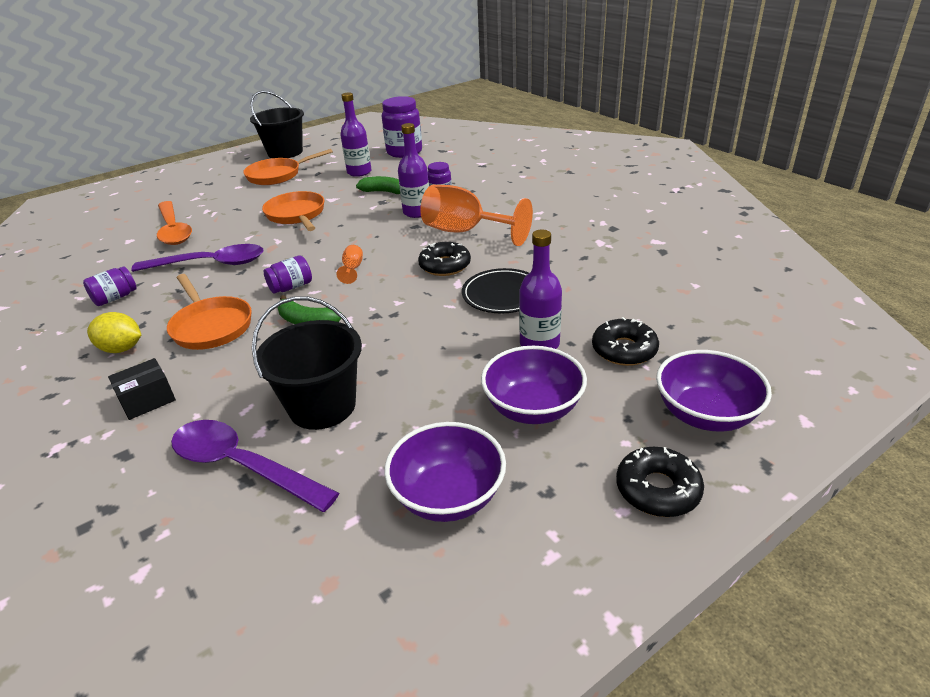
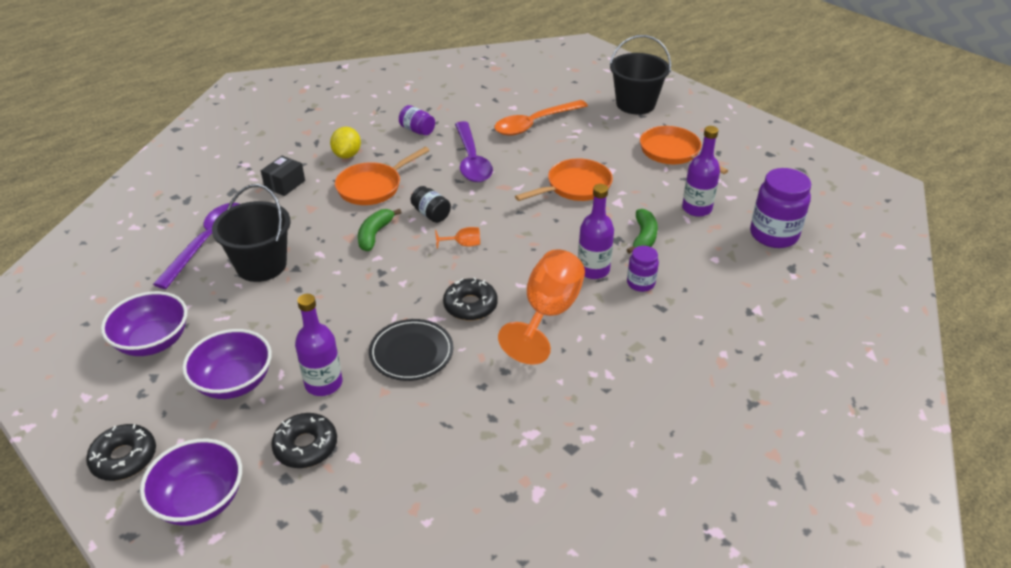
camera: 80 degrees right, 5 degrees up
(147, 400) = (285, 184): black box -> black box turned 75 degrees clockwise
(285, 152) = (740, 143): black bucket -> black bucket (635, 104)
(291, 287) = (431, 214): purple jar -> black jar

